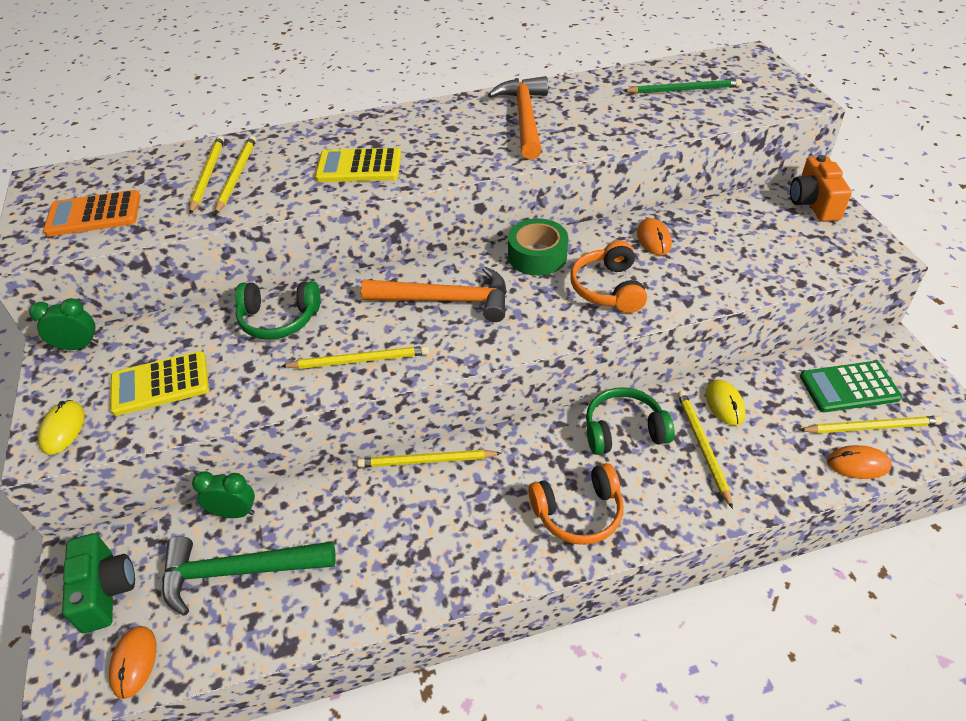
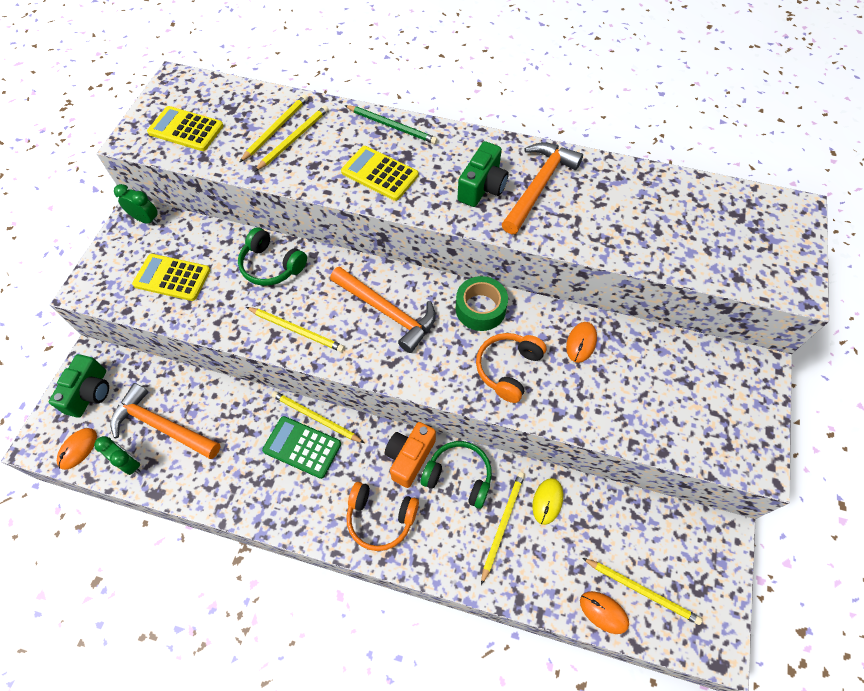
camera: 30 degrees right, 15 degrees up
(63, 429) = (102, 280): yellow mouse -> none
(94, 214) = (186, 129): orange calculator -> yellow calculator
(234, 512) = (184, 383): green clock -> green clock (129, 463)
(239, 571) = (162, 426): green hammer -> orange hammer
(473, 138) = (482, 187): none -> green camera
(684, 90) = (699, 222): green pencil -> green pencil (392, 126)
(813, 204) = (747, 382): orange camera -> orange camera (409, 457)
(849, 387) = (655, 548): green calculator -> green calculator (302, 447)

